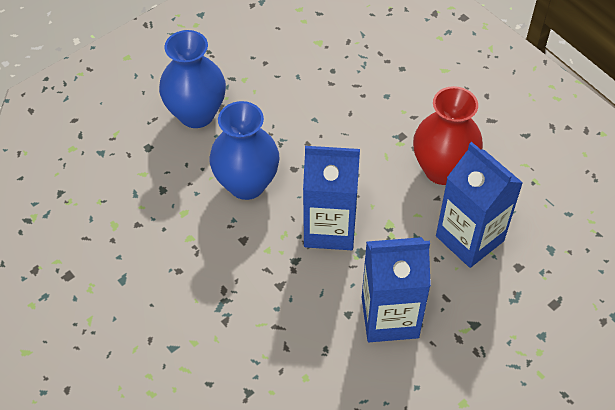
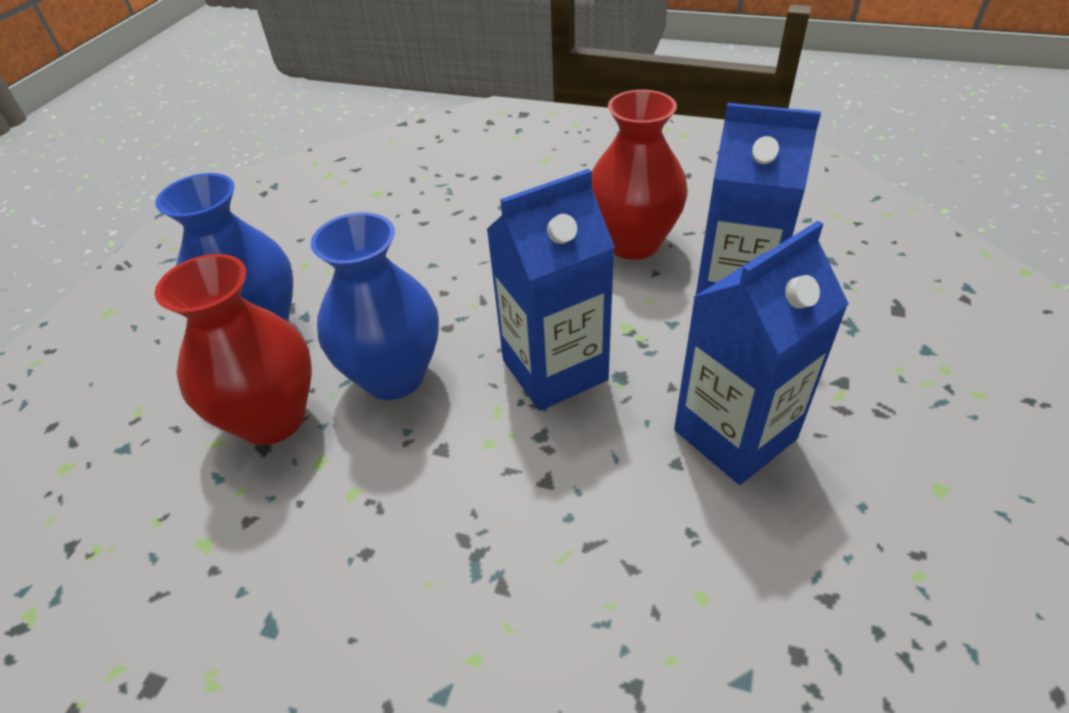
camera: 30 degrees left, 10 degrees down
(175, 175) = (272, 419): none -> red vase

